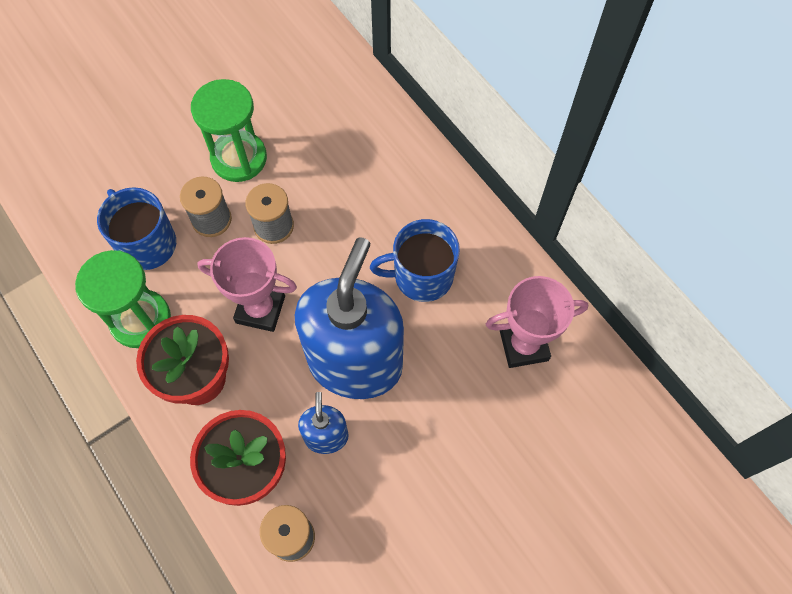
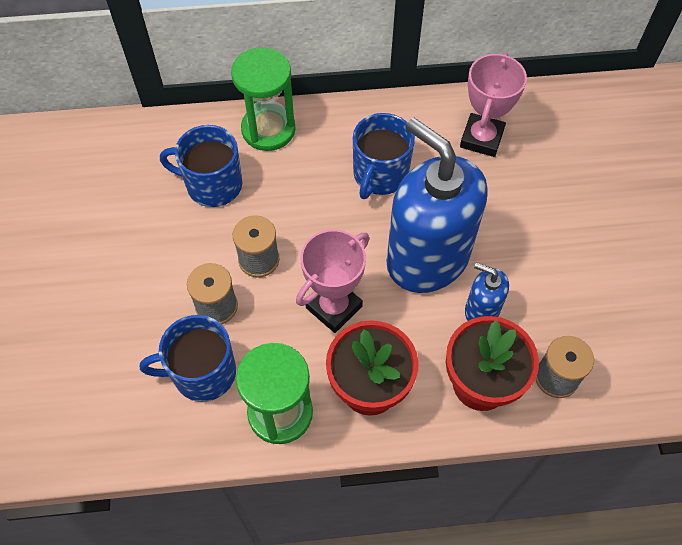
camera: 60 degrees left, 5 degrees down
(239, 158) = (168, 256): green hourglass -> green hourglass (268, 129)
(327, 150) = (212, 185): none -> blue mug

